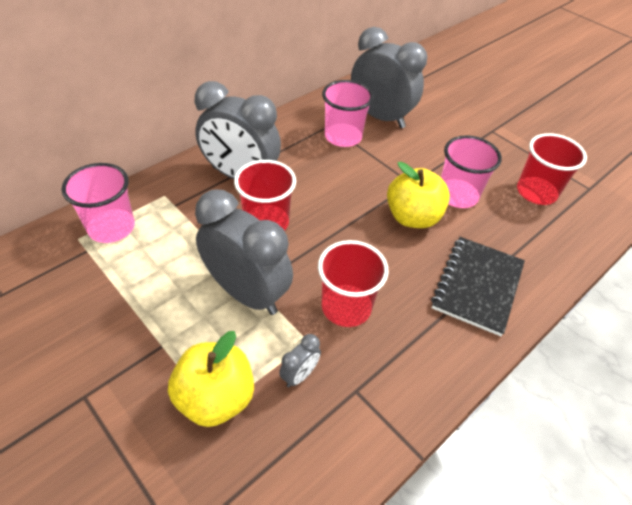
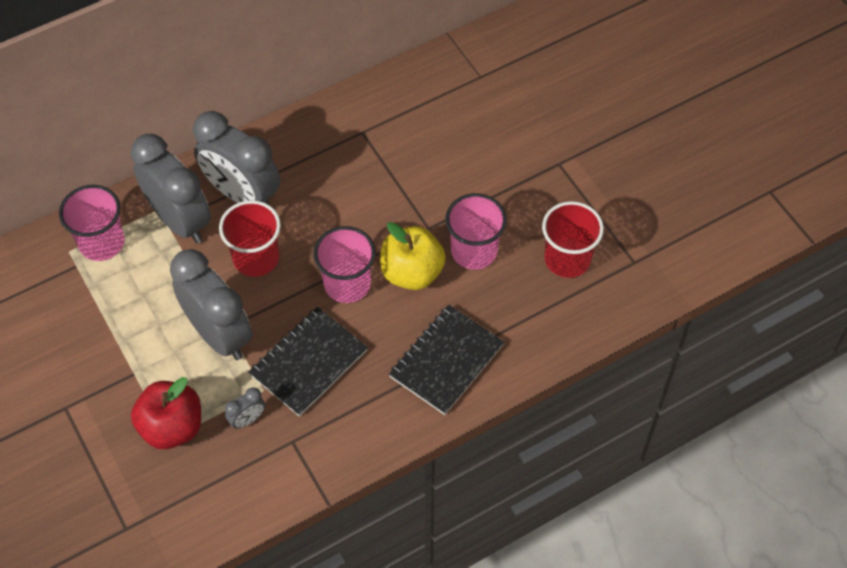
camera: 15 degrees right, 10 degrees up
(215, 398) = (172, 427): yellow apple -> red apple
(343, 137) = (372, 152): pink cup -> pink cup (347, 284)
(346, 307) = (308, 363): red cup -> black notebook
(380, 117) = (428, 126): grey clock -> grey clock (180, 220)

